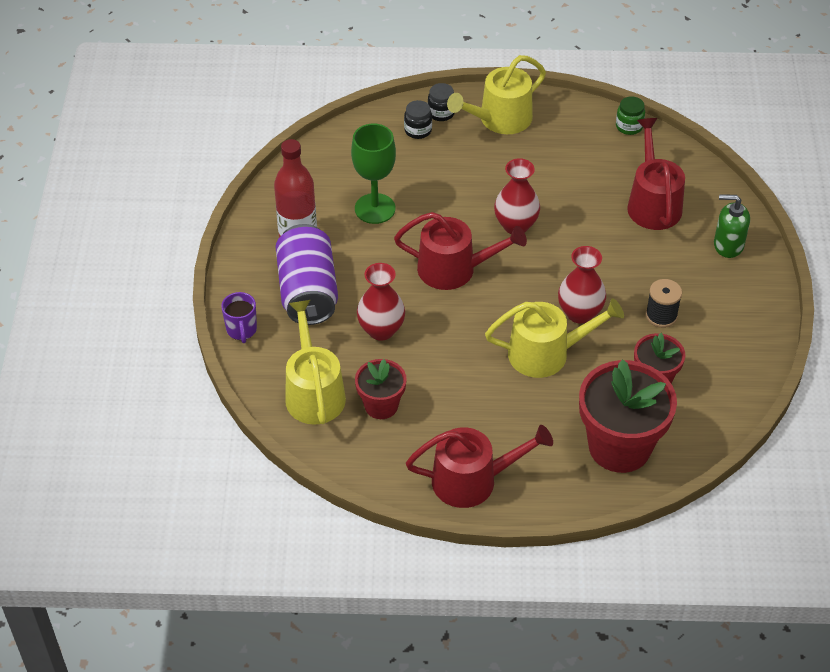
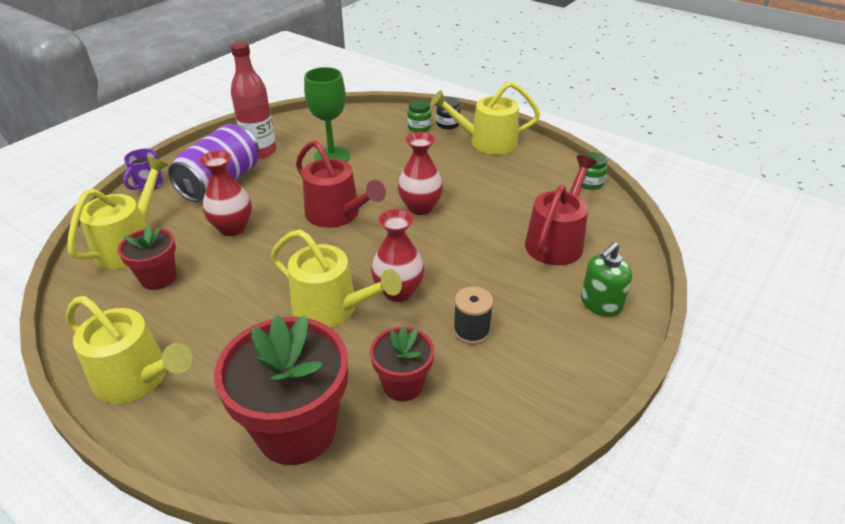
camera: 35 degrees right, 10 degrees down
(418, 130) = (419, 127): black jar -> green jar
(472, 480) = (137, 378): red watering can -> yellow watering can
(728, 245) = (600, 304): green soap dispenser -> green soap dispenser turned 90 degrees counterclockwise

